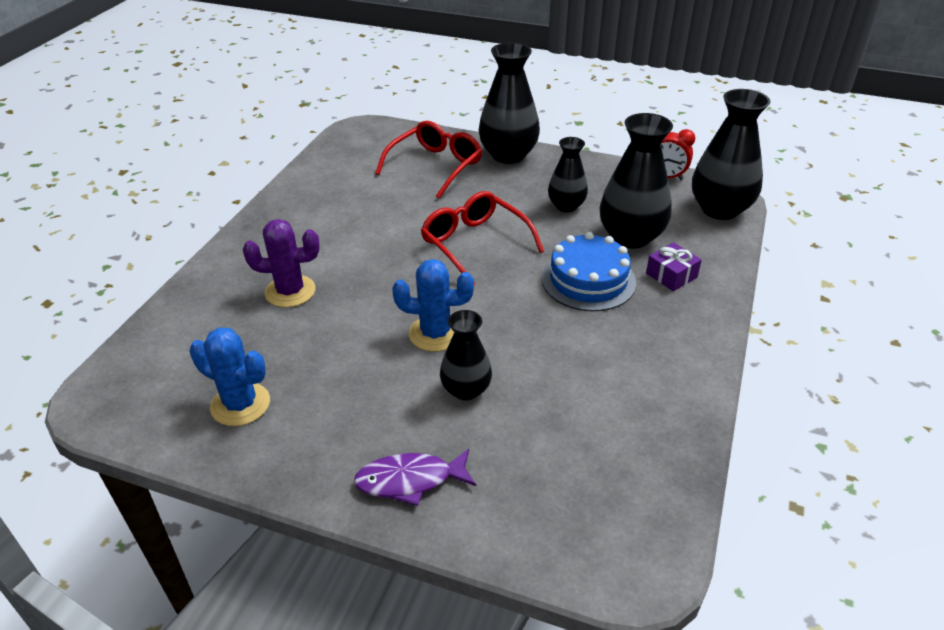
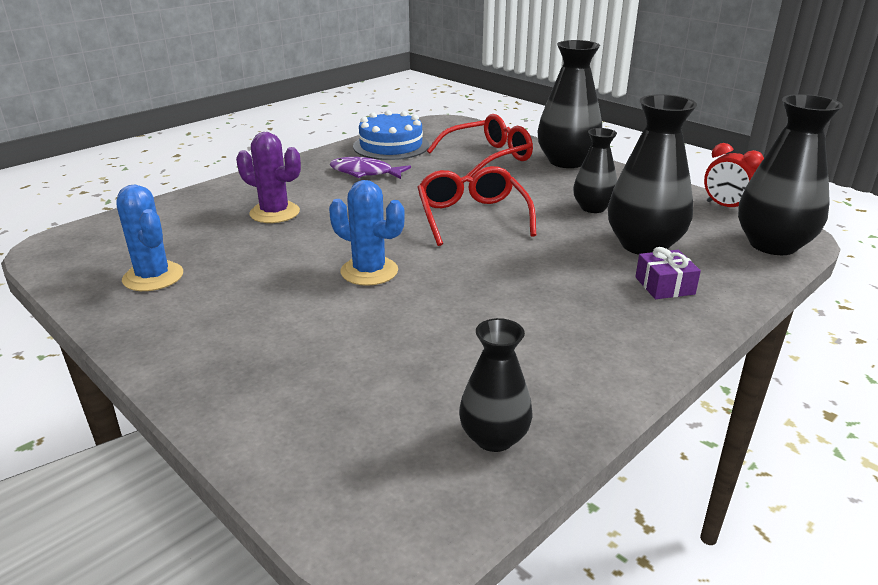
camera: 25 degrees right, 10 degrees down
(410, 480) = (231, 375): purple fish -> purple fish (365, 173)
(466, 390) = (355, 321): black vase -> black vase (494, 437)
(588, 280) = (564, 268): blue cake -> blue cake (391, 146)

